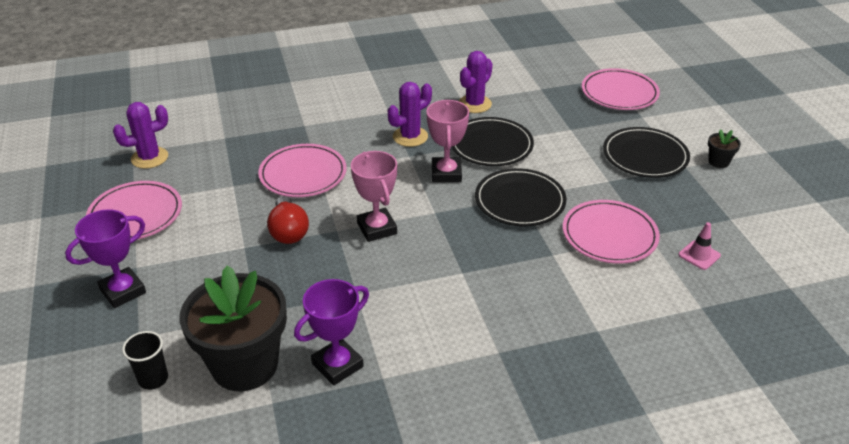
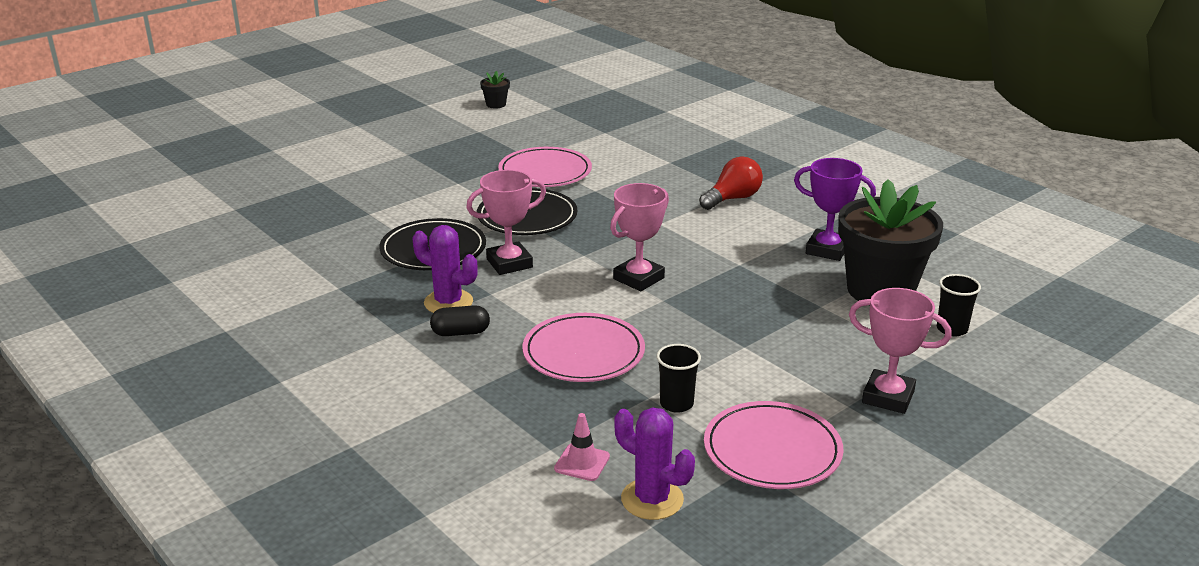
camera: 115 degrees left, 10 degrees down
(123, 291) = (888, 397): purple trophy -> pink trophy
(215, 193) = (676, 404): none -> black cup
(288, 231) = (693, 327): red light bulb -> red light bulb (732, 199)
(369, 134) = (460, 332): none -> black capsule
(474, 104) = (343, 277): purple cactus -> none
(619, 93) = (270, 199): pink plate -> none
(645, 156) = (400, 172): black plate -> none
(699, 255) = (541, 138): pink traffic cone -> pink traffic cone (582, 463)
(718, 162) = (388, 142): black flower pot -> black flower pot (496, 104)

